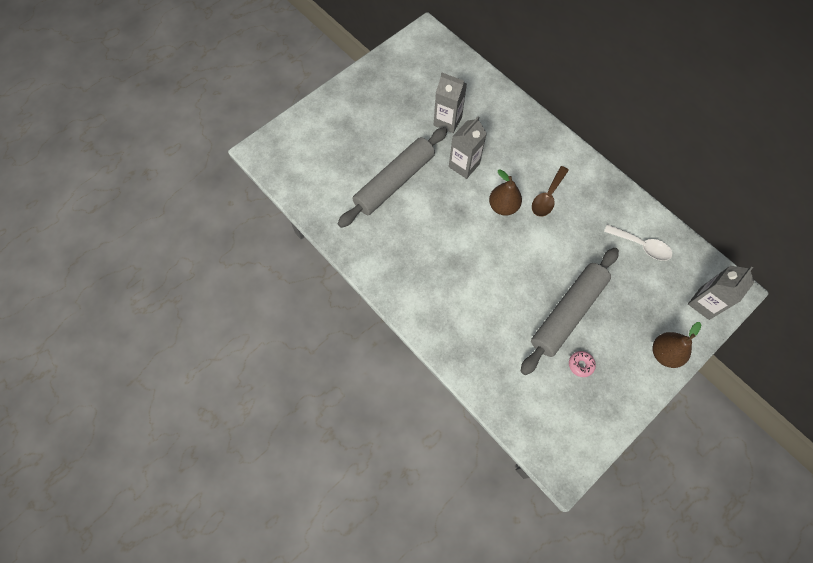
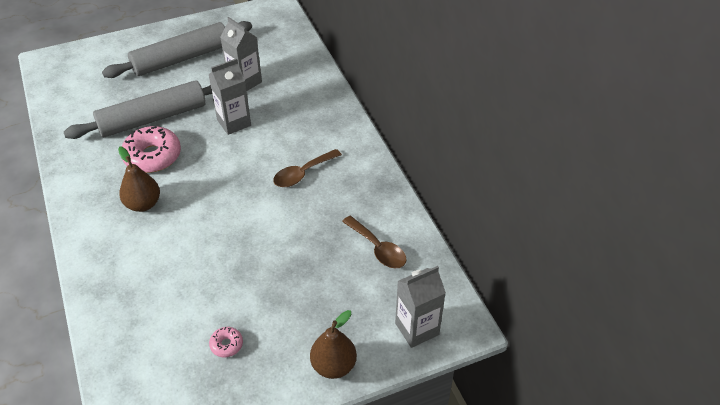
camera: 20 degrees right, 20 degrees down
(419, 219) = (152, 156): none -> pink donut
(503, 206) = (248, 169): brown pear -> brown pear (143, 204)
(568, 313) = (248, 288): grey rolling pin -> grey rolling pin (181, 59)
(641, 246) = (378, 248): white spoon -> brown spoon

